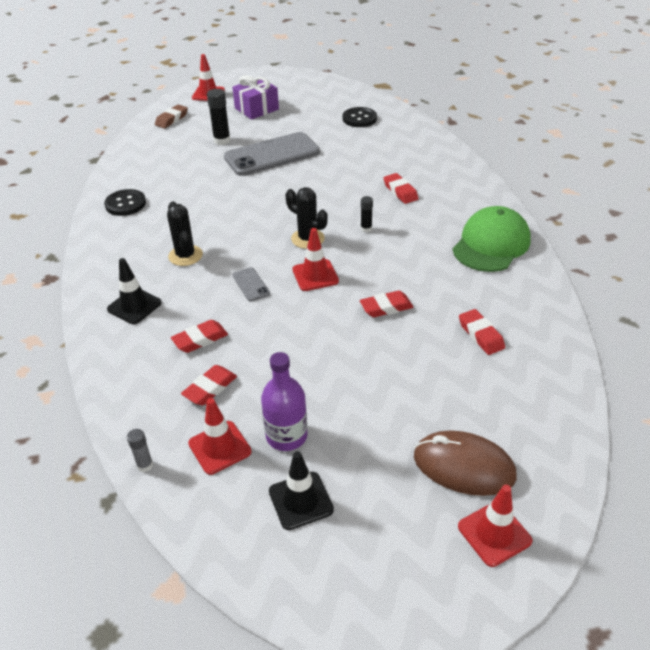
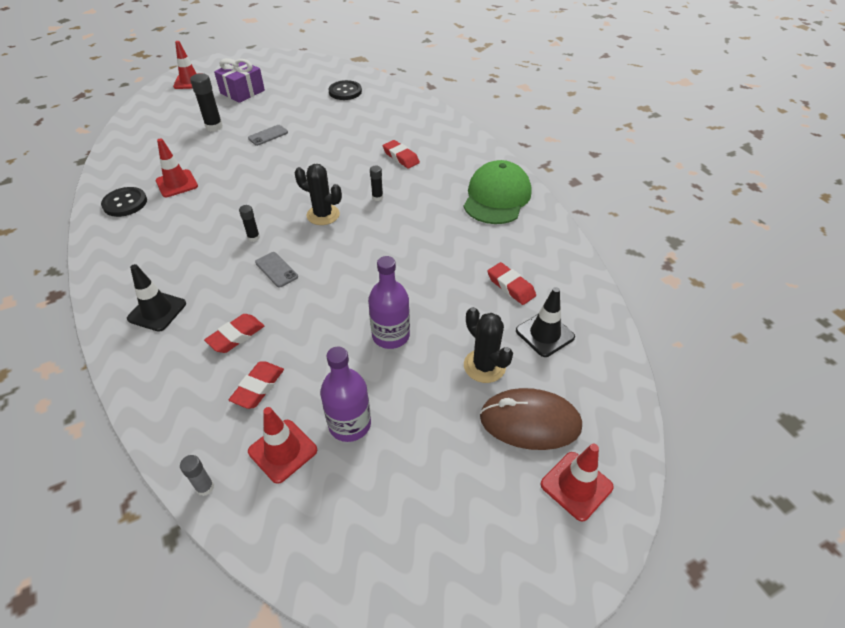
camera: 15 degrees left, 5 degrees up
(171, 119) = (157, 110): brown eraser -> none
(185, 255) = (201, 249): black cactus -> black cactus (484, 366)
(236, 251) = (253, 237): none -> black glue stick
(272, 155) = (268, 135): grey phone -> grey phone, size x0.42
(301, 500) = (380, 492): black traffic cone -> black traffic cone (545, 334)
(315, 275) = (339, 251): red traffic cone -> red traffic cone (177, 184)
(346, 362) = (390, 335): none -> purple bottle
(386, 307) = (416, 273): red eraser -> none

